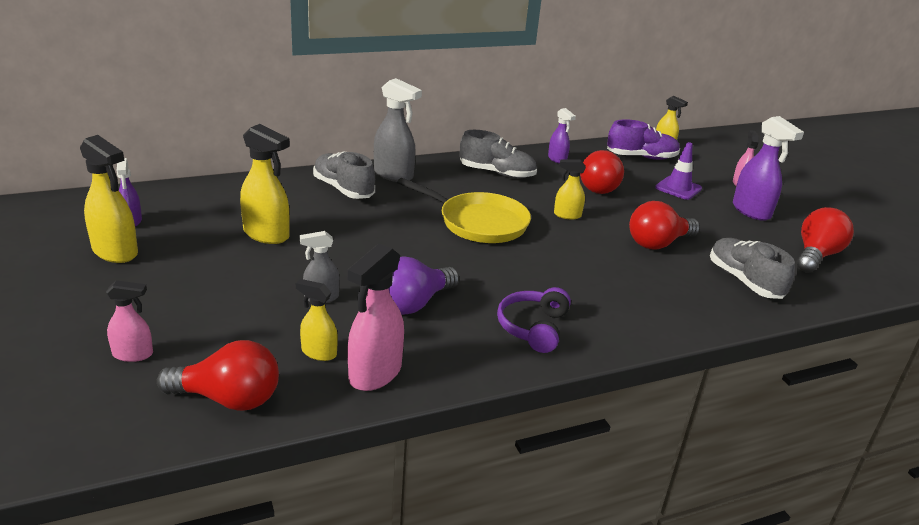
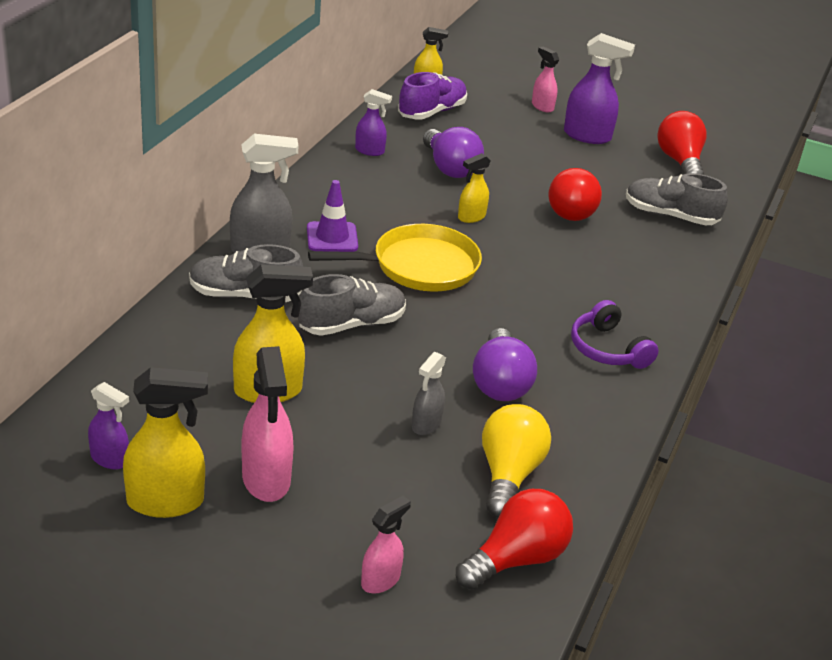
camera: 45 degrees left, 5 degrees up
(318, 352) = (508, 475): yellow spray bottle -> yellow light bulb
(375, 374) = (573, 464): pink spray bottle -> pink spray bottle (266, 479)
(497, 173) = (346, 197): grey shoe -> grey shoe (352, 324)
(600, 187) = (450, 168): red light bulb -> purple light bulb
(678, 188) = (507, 137): purple traffic cone -> purple traffic cone (332, 237)

